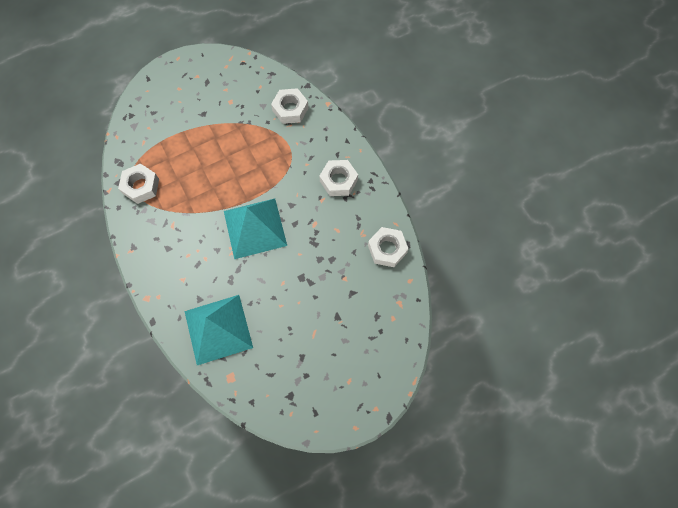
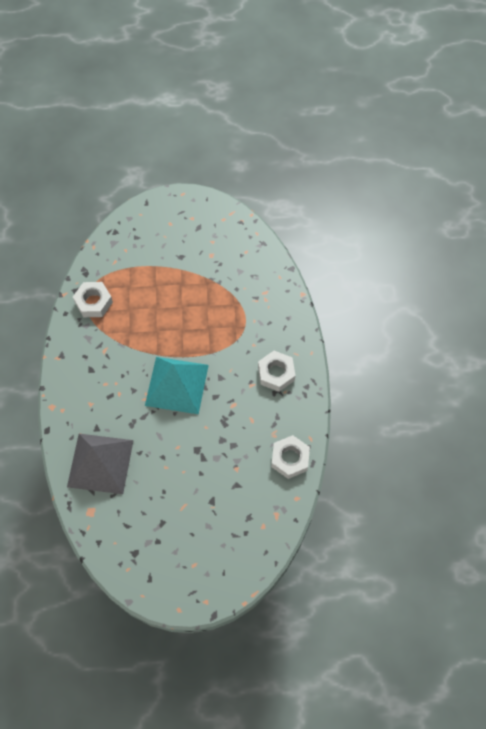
camera: 25 degrees right, 5 degrees down
(218, 329) = (100, 463): turquoise pyramid -> grey pyramid
(290, 109) = (263, 285): white nut -> none

